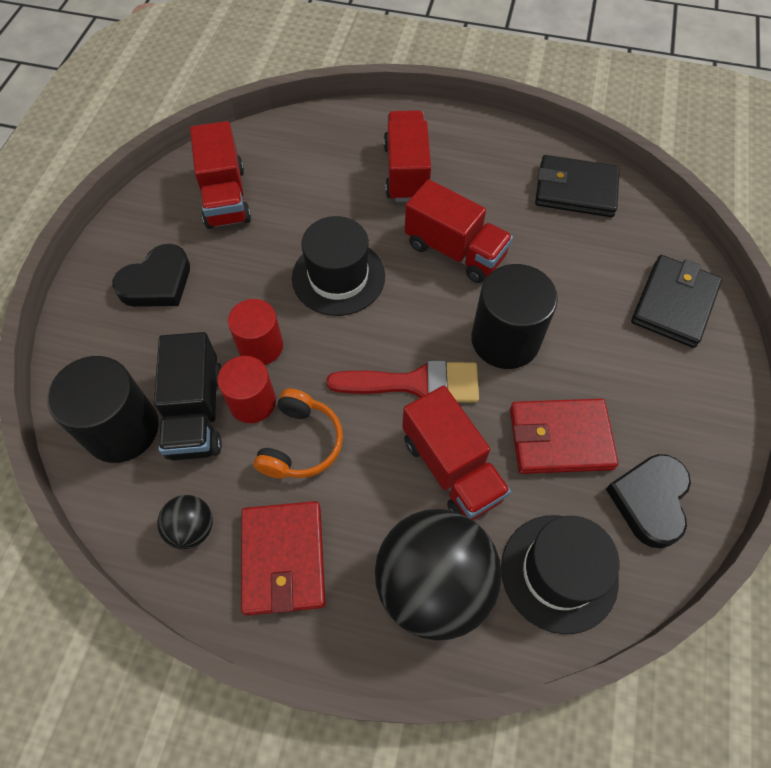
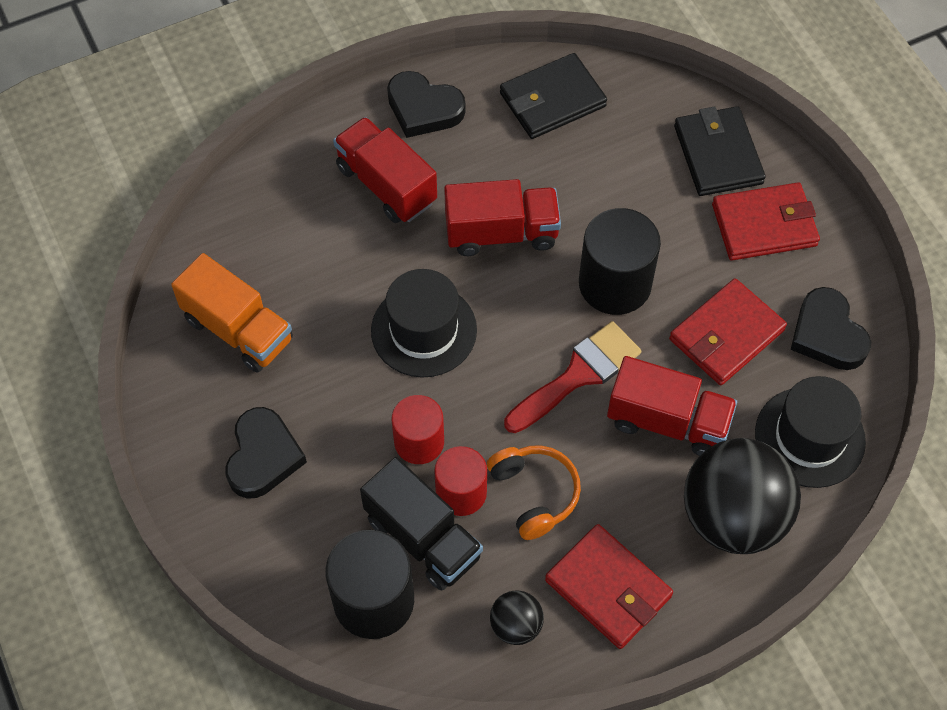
camera: 40 degrees left, 0 degrees up
(225, 197) = (238, 330): red truck -> orange truck
(478, 142) = (423, 108): none -> black heart
(668, 379) = (764, 225): none -> red wallet

